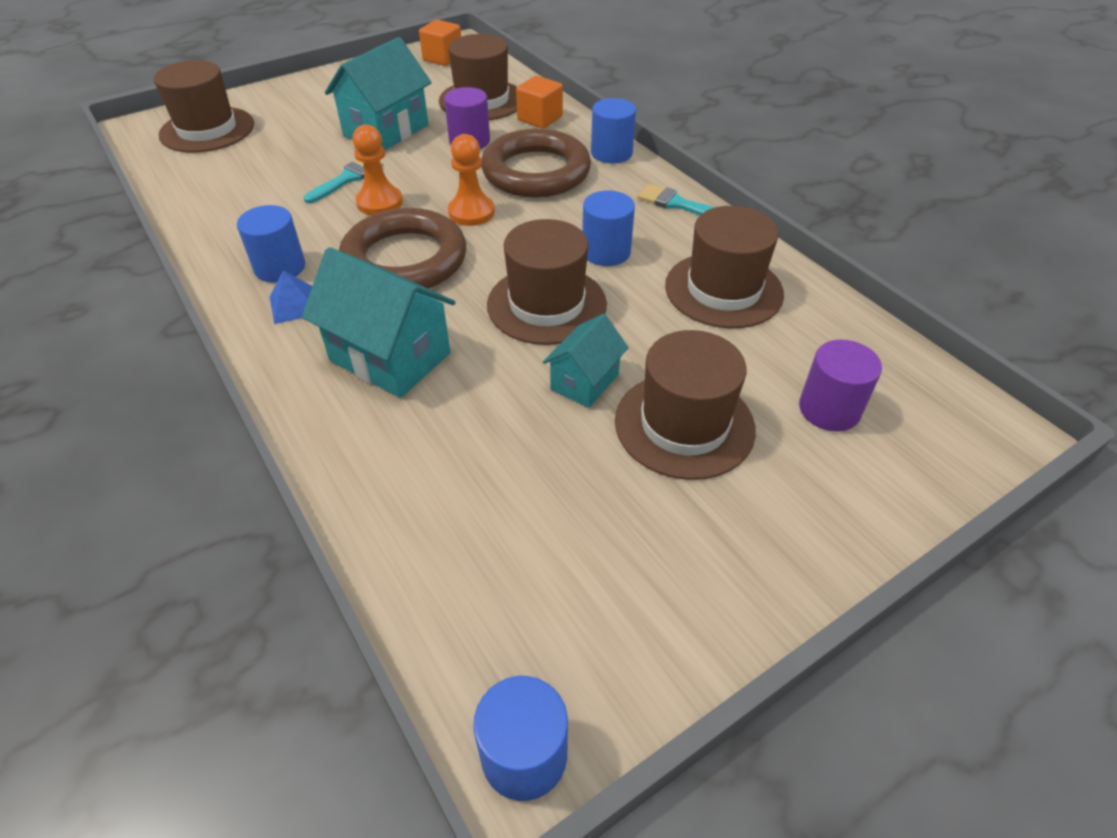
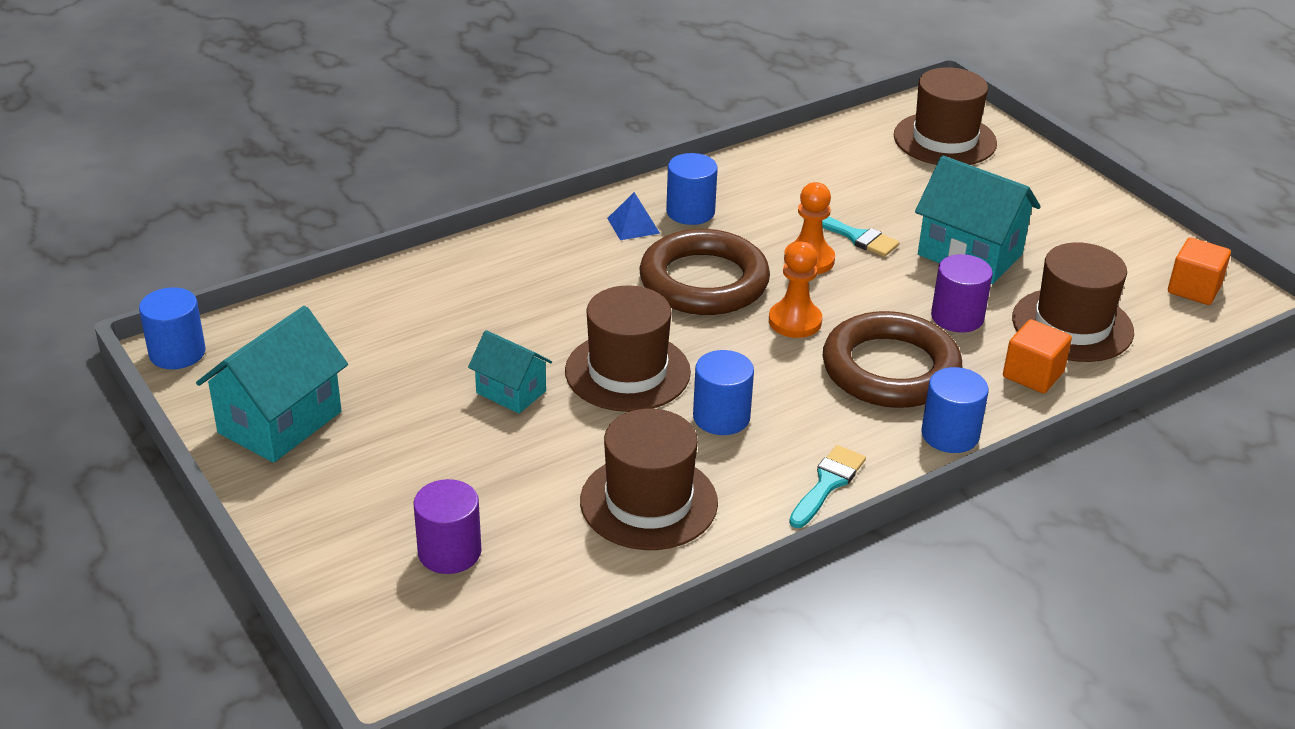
camera: 90 degrees right, 10 degrees down
(390, 357) = (557, 281): turquoise house -> turquoise house (280, 422)
(684, 424) = (445, 450): brown hat -> none

